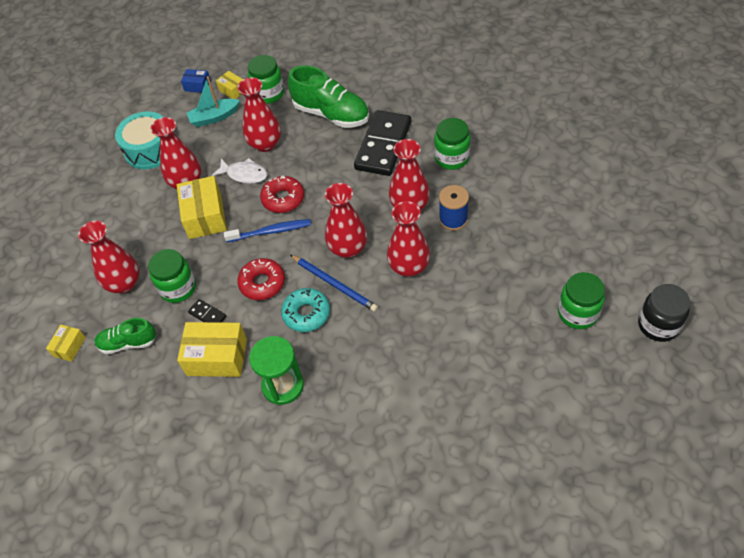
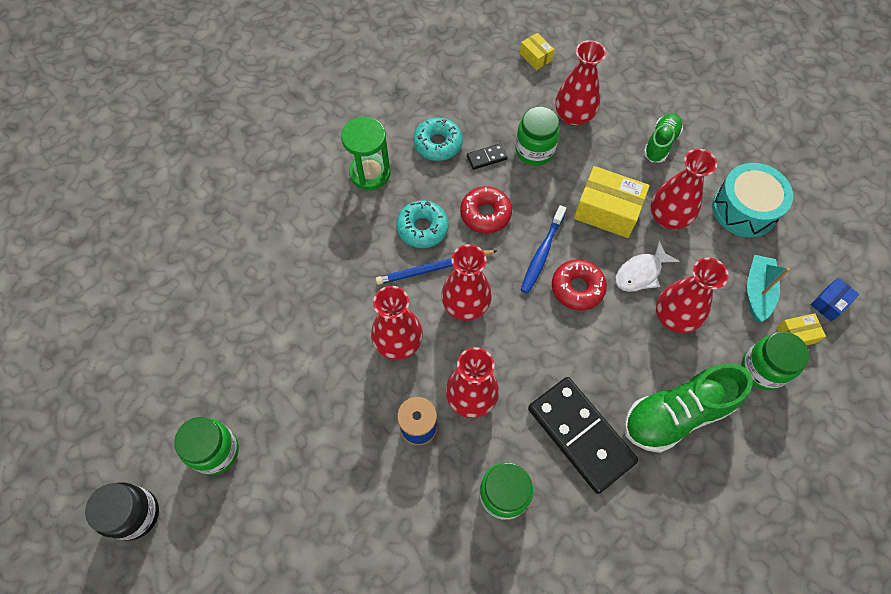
camera: 120 degrees right, 10 degrees up
(128, 343) = (505, 94): green shoe -> green shoe (660, 143)
(217, 357) = (438, 144): yellow box -> turquoise donut

